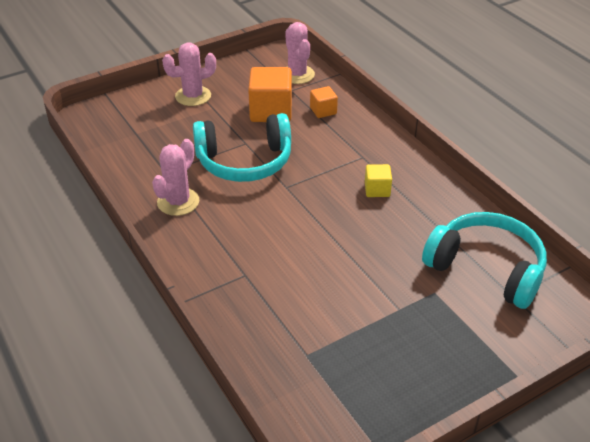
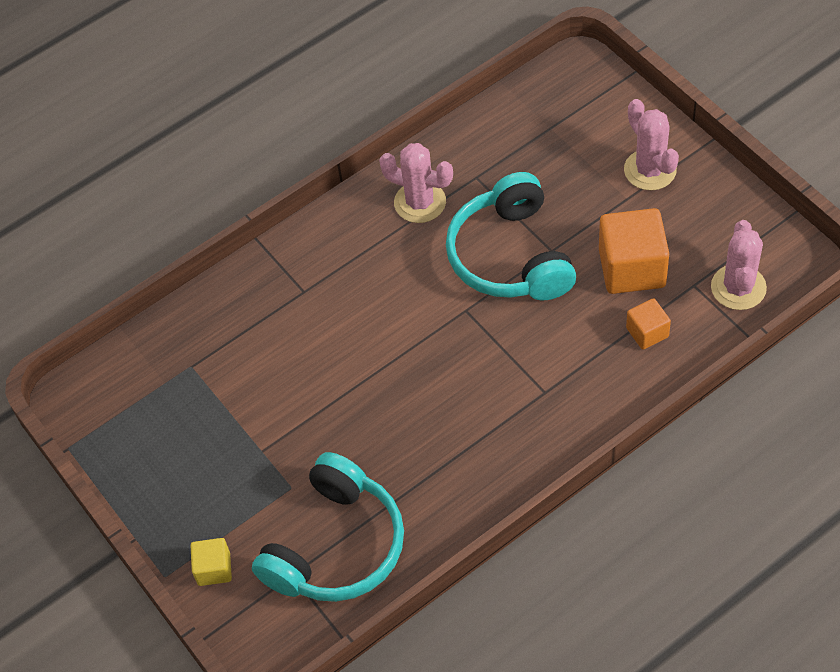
camera: 90 degrees right, 15 degrees up
(297, 75) = (738, 287): pink cactus -> pink cactus turned 60 degrees counterclockwise
(377, 190) = (474, 414): yellow cube -> yellow cube (214, 569)

